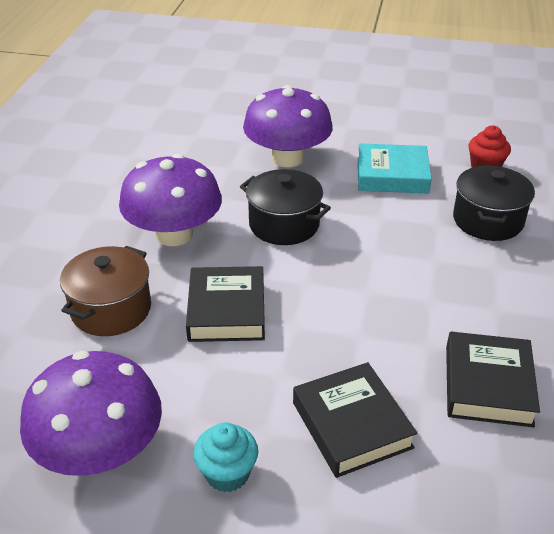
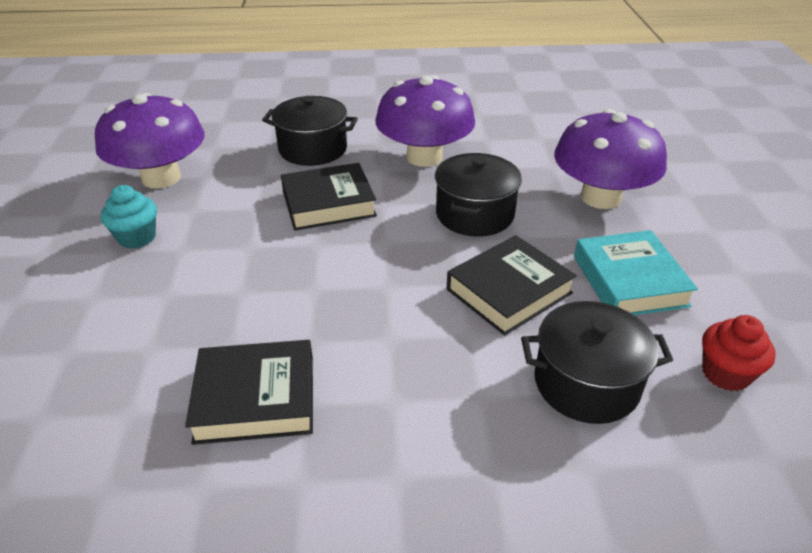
camera: 75 degrees right, 0 degrees up
(111, 309) = (313, 149): brown pot -> black pot
(351, 425) = (191, 299): black book -> black book (509, 291)

